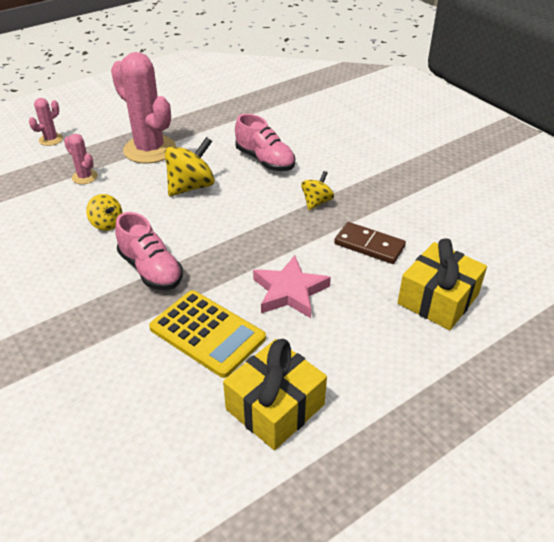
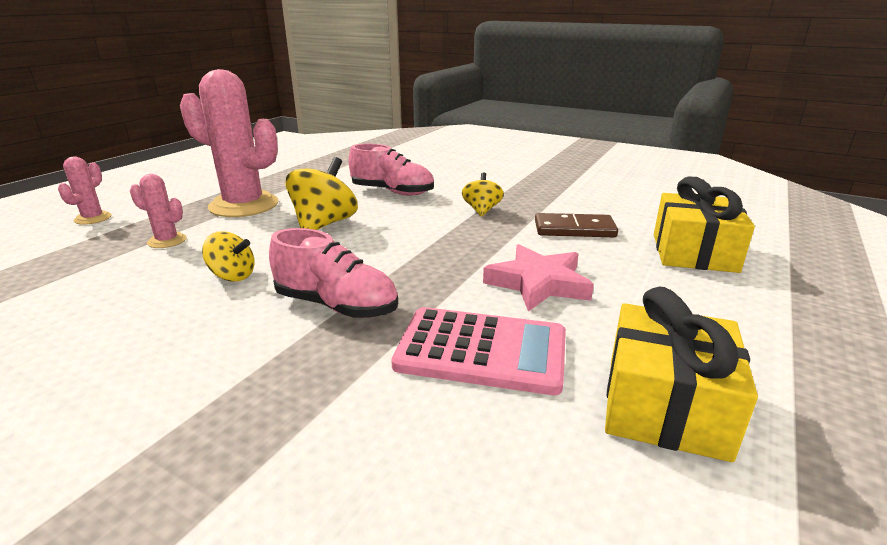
camera: 25 degrees left, 15 degrees down
(207, 333) = (481, 350): yellow calculator -> pink calculator

